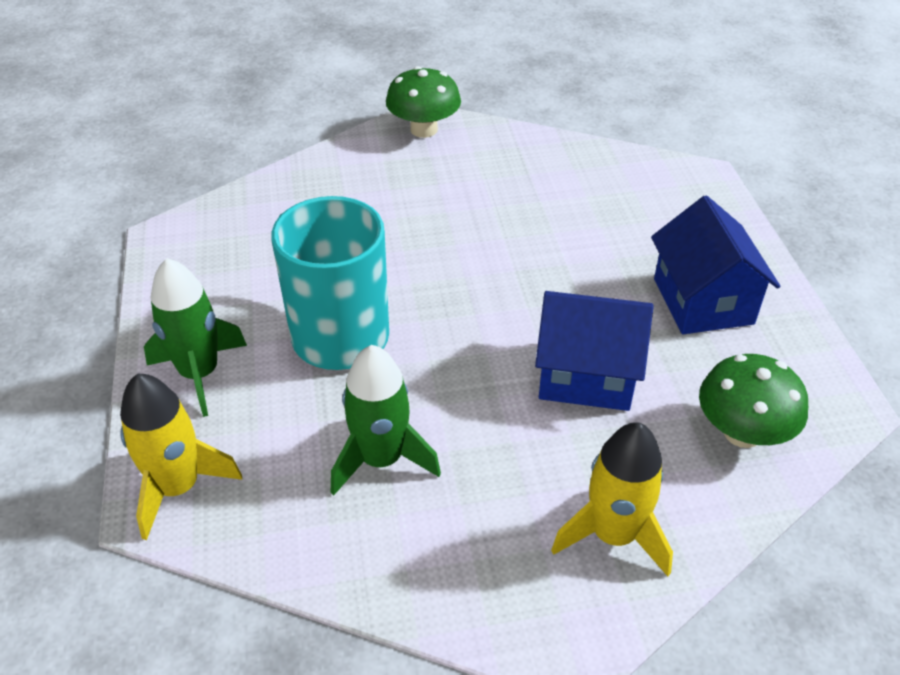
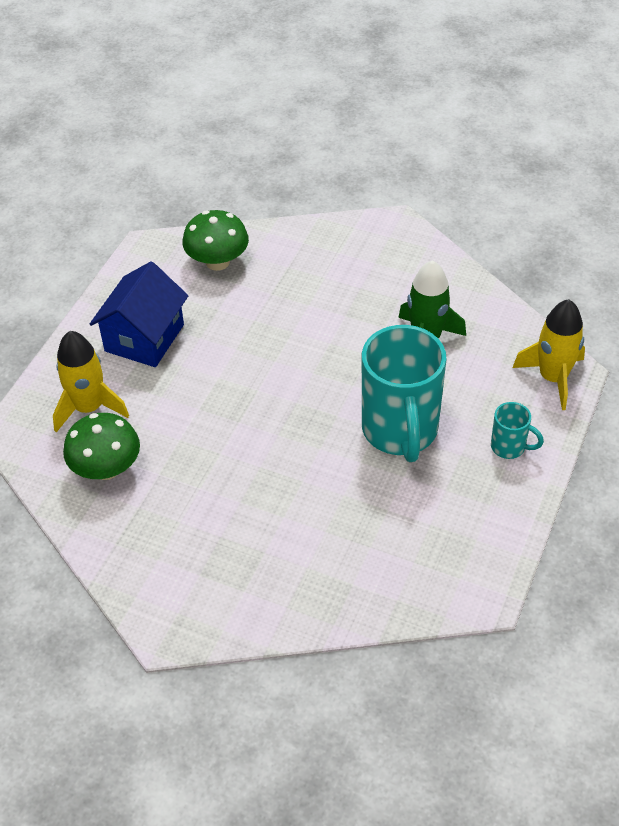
camera: 145 degrees left, 5 degrees up
(199, 373) = (509, 447): green rocket -> turquoise mug
(424, 130) = (176, 612): green mushroom -> green mushroom (106, 468)
(586, 374) = (266, 329): blue house -> none
(613, 535) = (335, 251): yellow rocket -> yellow rocket (89, 408)

